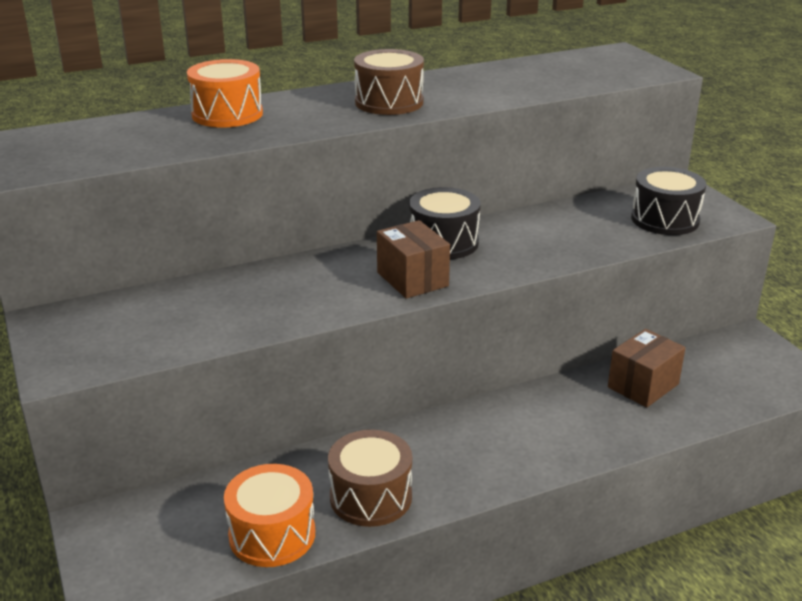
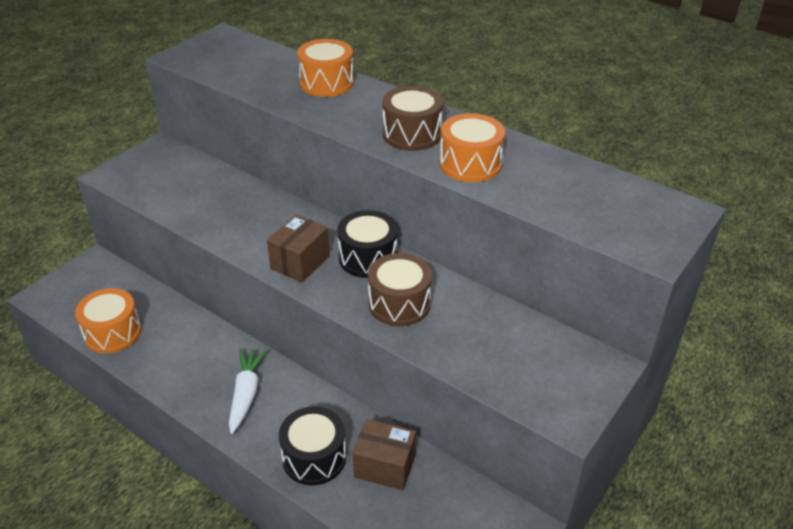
camera: 60 degrees right, 10 degrees up
(371, 497) = (166, 360): brown drum -> brown drum (399, 303)
(471, 94) = (470, 164): none -> orange drum
(480, 447) = (246, 394): none -> white carrot
(665, 219) = (520, 372): black drum -> black drum (314, 457)

